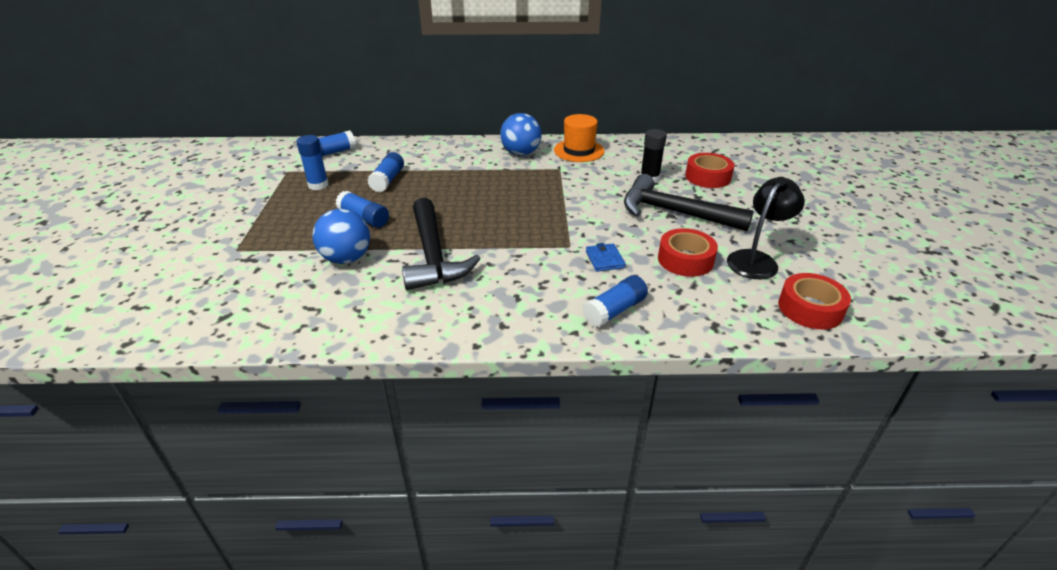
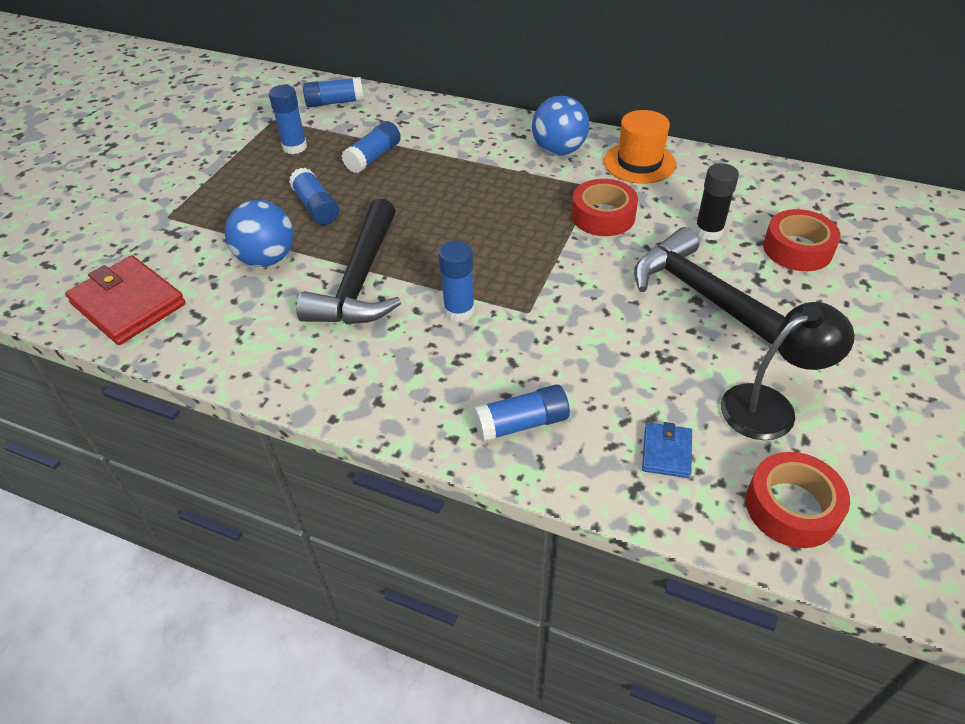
camera: 25 degrees right, 10 degrees up
(241, 316) = (128, 304): none -> red wallet
(521, 256) = (459, 310): none -> blue glue stick
(604, 259) = (559, 344): blue wallet -> blue wallet (666, 452)
(685, 260) = (667, 376): red tape -> red tape (603, 216)

